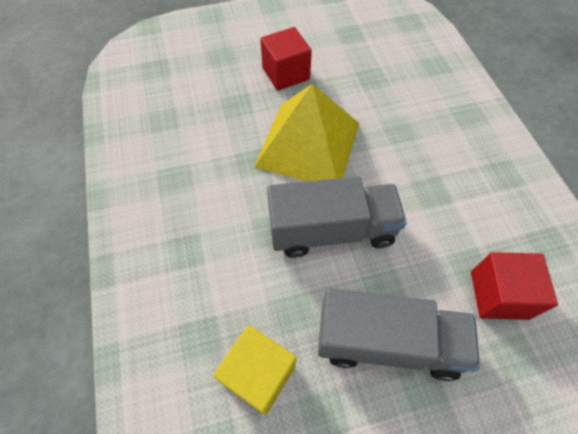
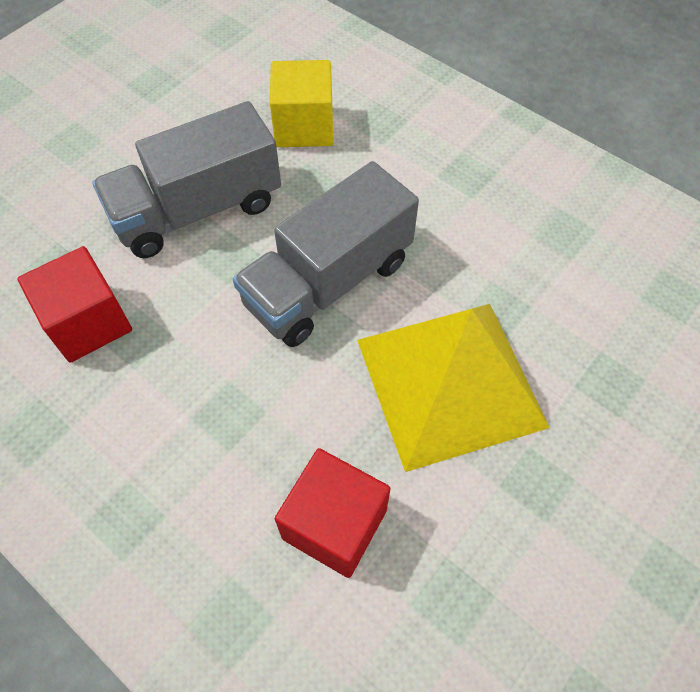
camera: 145 degrees right, 0 degrees up
(286, 74) = (602, 499): red cube -> red cube (334, 524)

